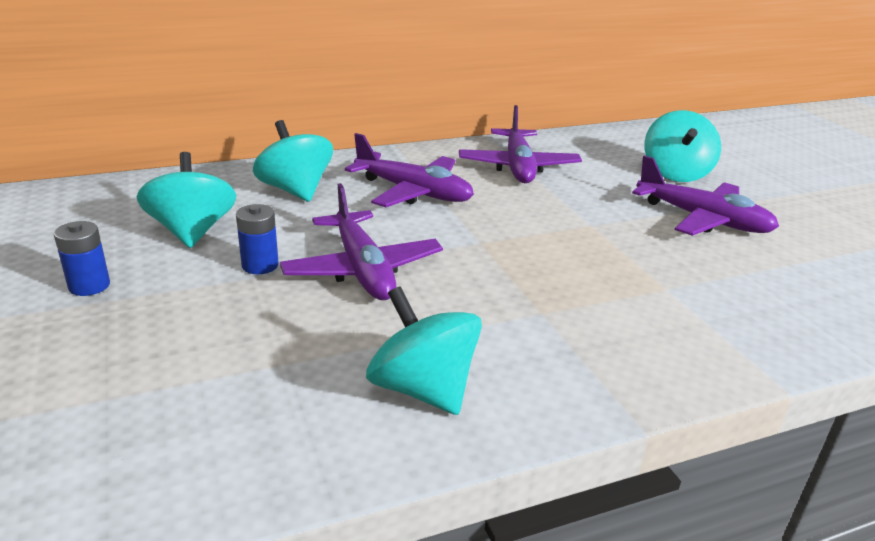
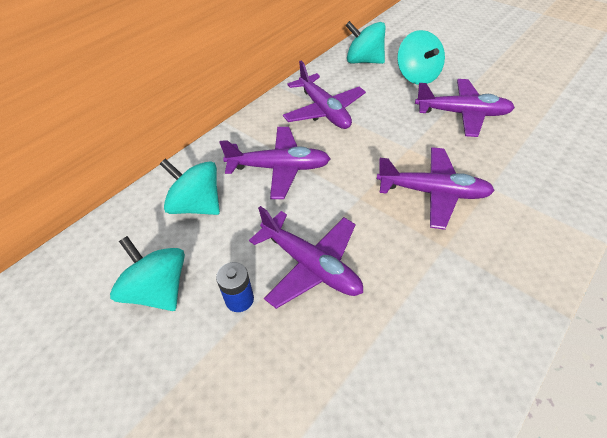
camera: 25 degrees left, 20 degrees up
(89, 286) = (130, 395): blue battery -> none
(423, 388) = (437, 358): turquoise spinning top -> turquoise spinning top (364, 61)
(579, 267) = (433, 192): none -> purple plane

